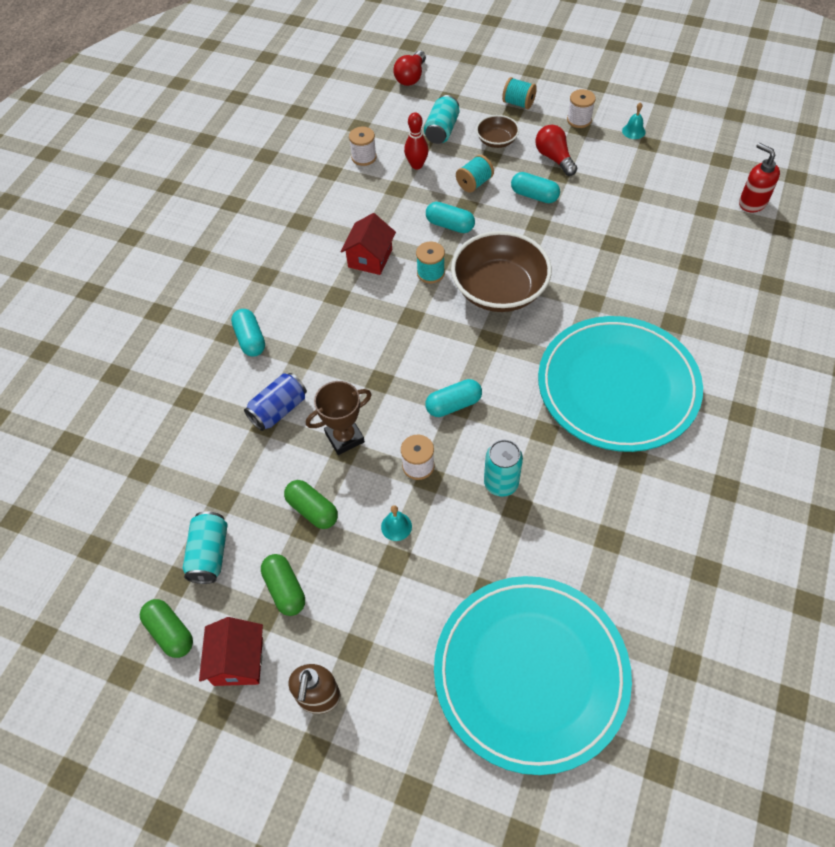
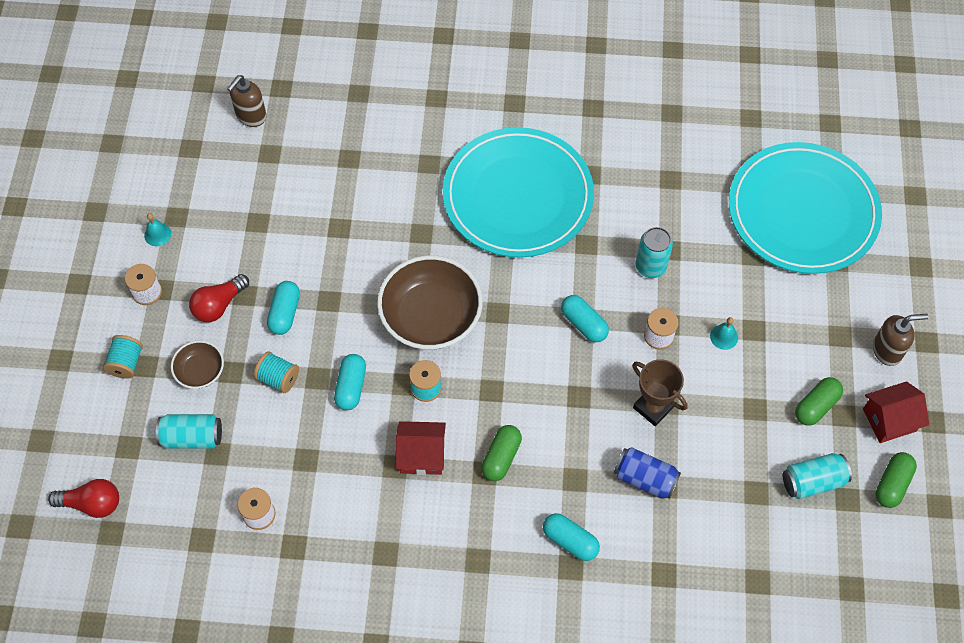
camera: 110 degrees left, 5 degrees up
(250, 339) = (570, 541): turquoise capsule -> turquoise capsule turned 75 degrees clockwise
(312, 510) = (736, 410): green capsule -> green capsule (501, 457)
(417, 165) = (261, 449): red bowling pin -> none
(752, 203) = (251, 116): red soap dispenser -> brown soap dispenser

